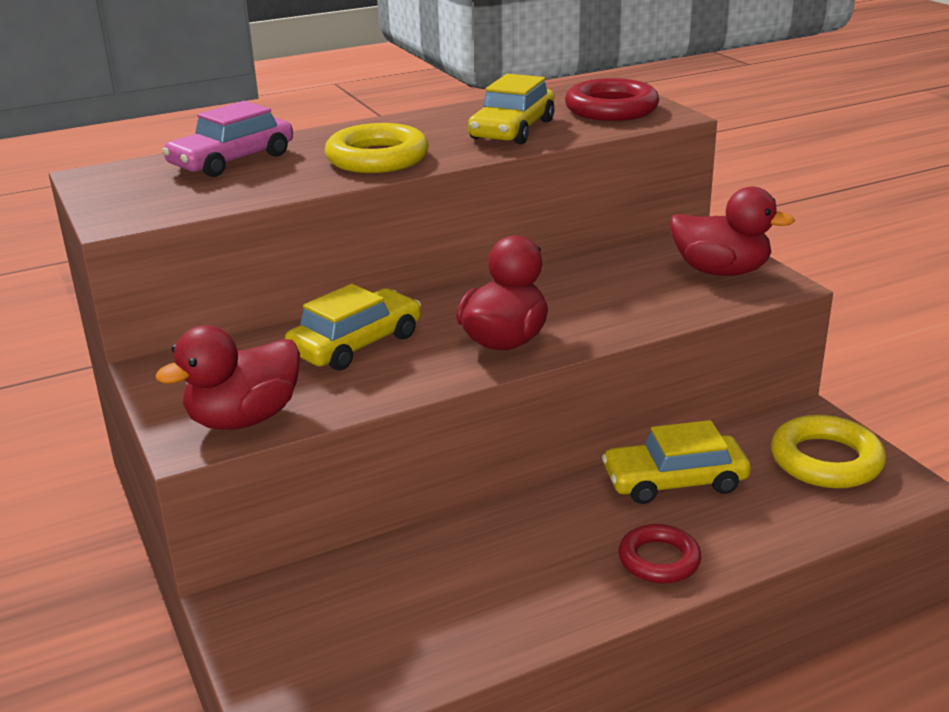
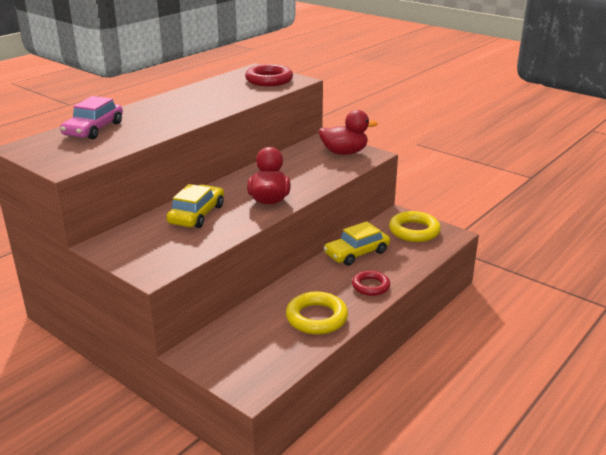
camera: 25 degrees left, 0 degrees up
(244, 419) = (170, 258): red duck -> none
(377, 158) = (174, 118): yellow ring -> yellow ring (316, 318)
(512, 130) = (229, 96): yellow car -> none

